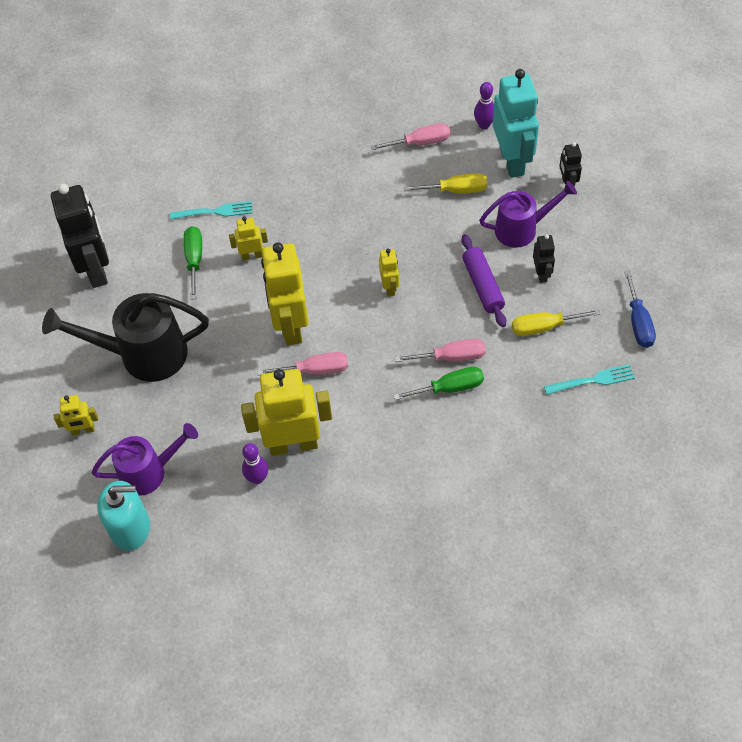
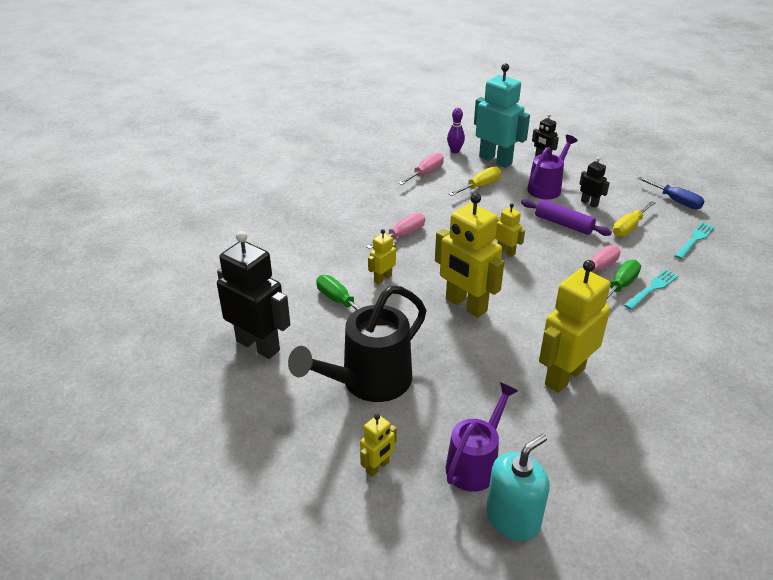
camera: 40 degrees left, 20 degrees down
(214, 212) = (320, 266): turquoise fork -> turquoise fork (652, 289)
(257, 478) = (567, 414): purple bowling pin -> none
(315, 370) = (518, 322): pink screwdriver -> pink screwdriver (402, 235)

